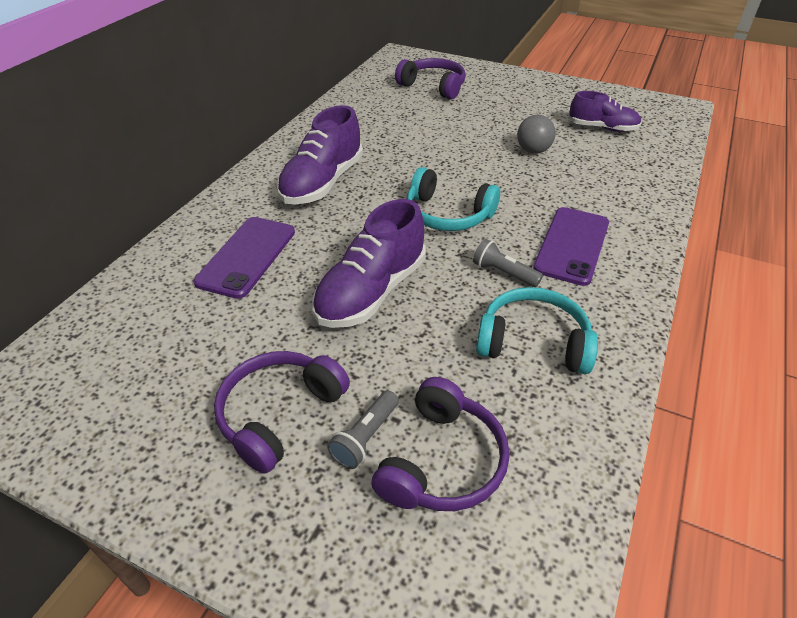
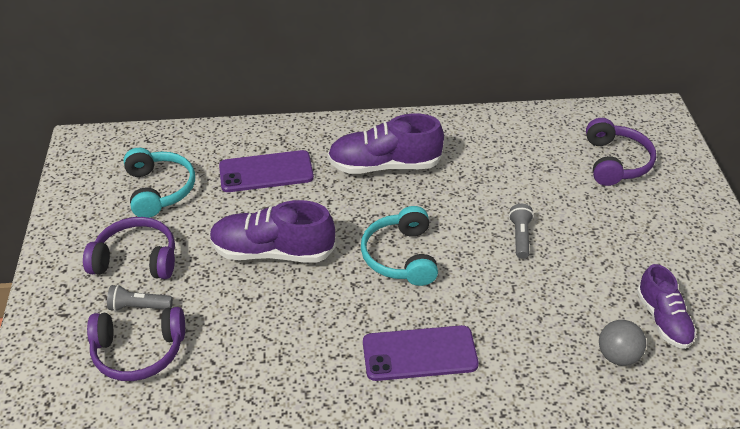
camera: 60 degrees right, 0 degrees up
(503, 273) = (347, 319): grey flashlight -> grey flashlight (520, 237)
(533, 151) = (559, 278): grey ball -> grey ball (617, 356)
(533, 342) = (276, 364): turquoise headphones -> turquoise headphones (159, 190)

